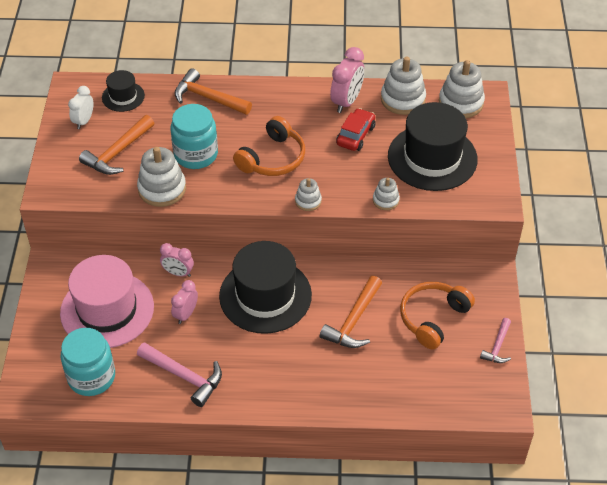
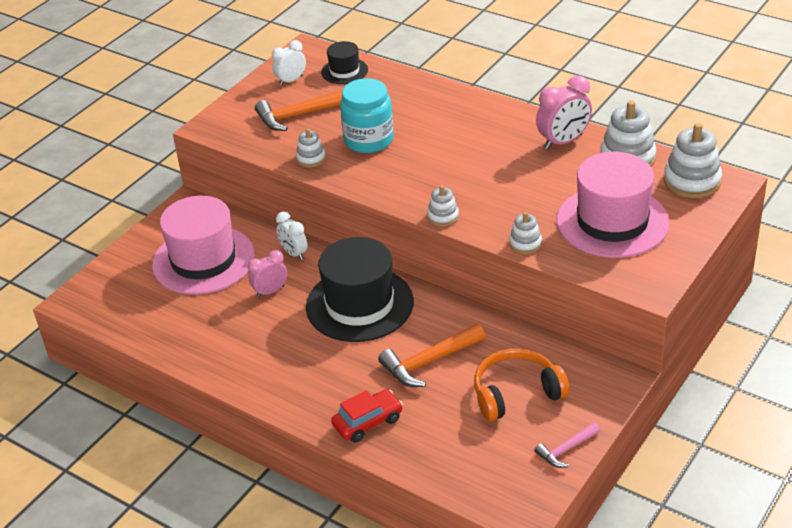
camera: 35 degrees right, 10 degrees down
(91, 377) = (142, 310): turquoise jar -> none
(162, 189) = (311, 158): white stacking toy -> white stacking toy, size x0.55
(178, 273) = (294, 253): pink clock -> white clock
(184, 376) = (223, 344): pink hammer -> none
(208, 98) = (424, 96): orange hammer -> none
(272, 158) = (441, 167): orange headphones -> none
(355, 135) = (545, 174): red car -> red car (368, 422)
(432, 157) = (612, 222): black hat -> pink hat

